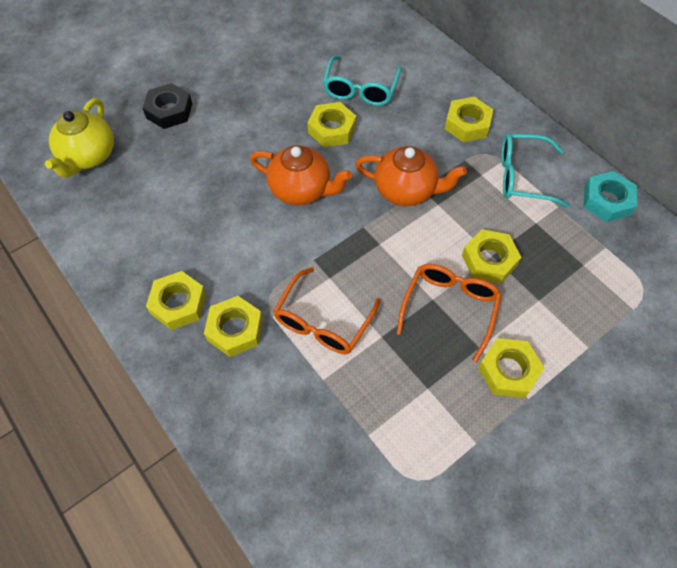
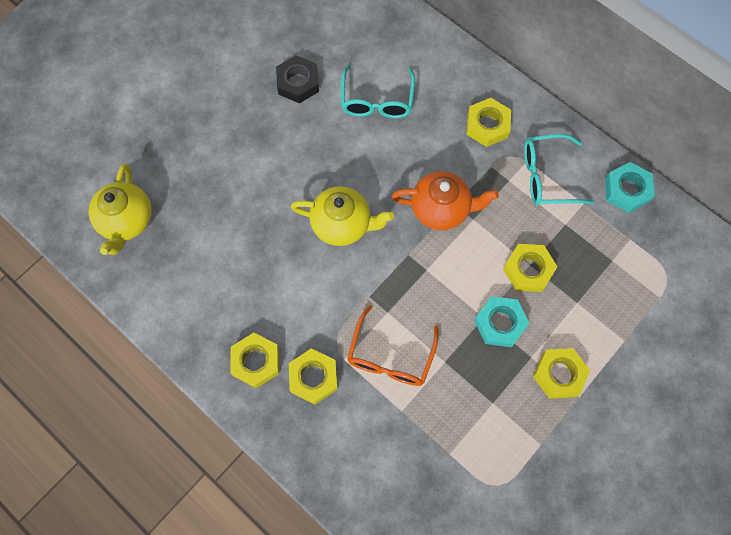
camera: 10 degrees left, 10 degrees up
(169, 111) = (192, 156): black nut -> black nut (298, 83)
(301, 189) = (342, 224): orange teapot -> yellow teapot
(332, 129) = (358, 152): yellow nut -> none
(449, 308) = (500, 323): orange glasses -> turquoise nut

